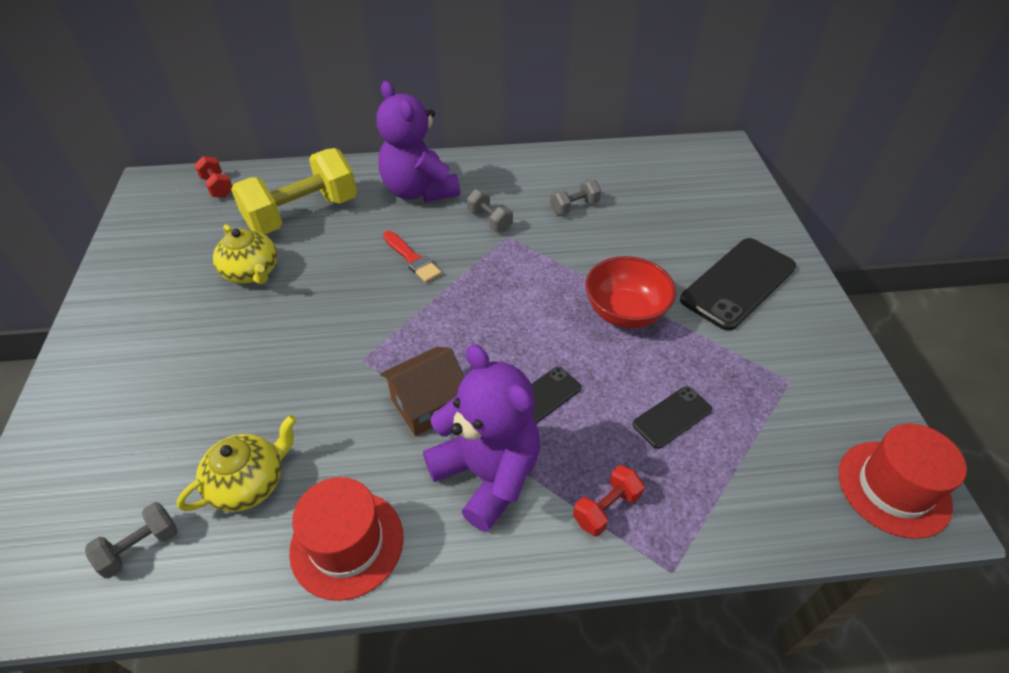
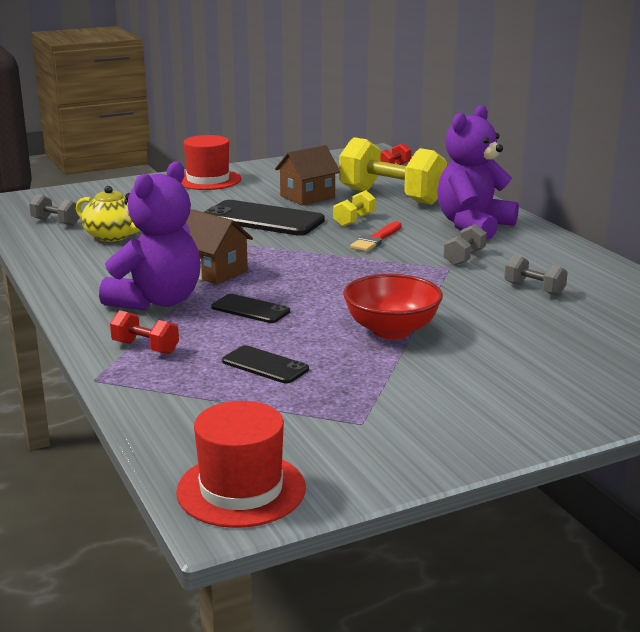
camera: 70 degrees right, 25 degrees down
(252, 272) = (307, 197): yellow teapot -> brown house
(347, 543) = (78, 270): red hat -> red hat (208, 180)
(350, 258) = (354, 220): none -> yellow dumbbell
(738, 283) = (501, 385): black phone -> black phone (263, 219)

